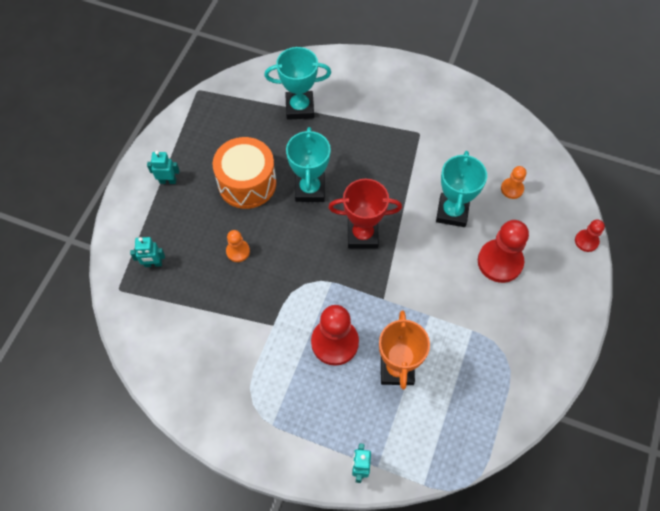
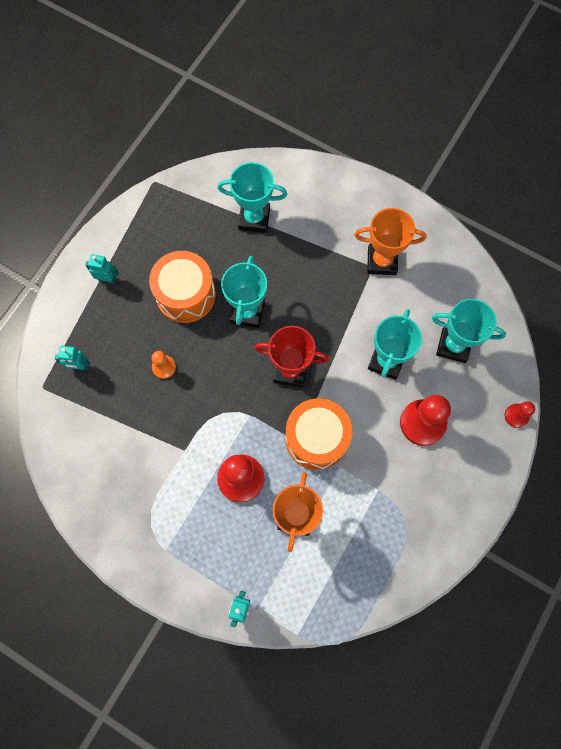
camera: 10 degrees right, 10 degrees up
(401, 292) = (316, 438): none -> orange drum
(427, 126) = (382, 261): none -> orange trophy
(512, 189) = (453, 345): orange pawn -> turquoise trophy

